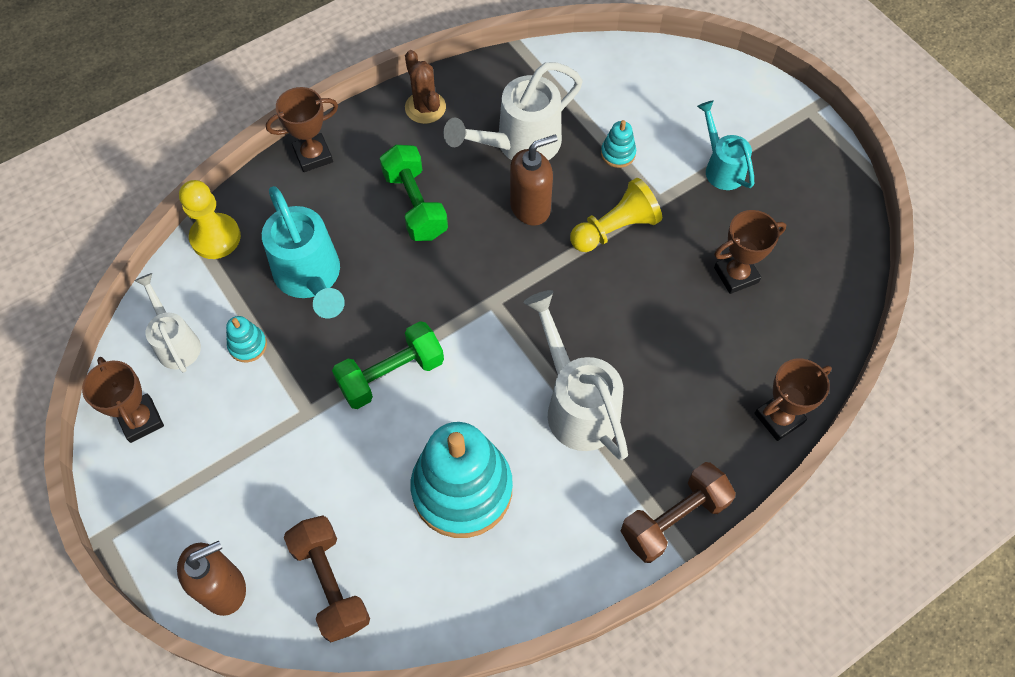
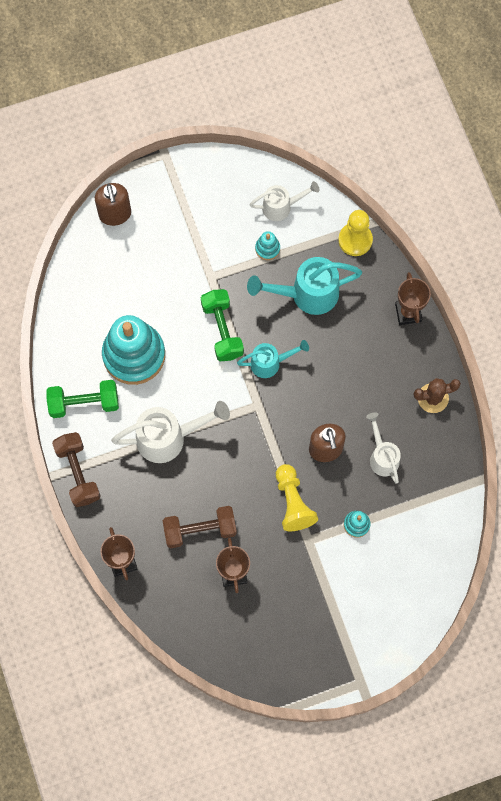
camera: 105 degrees right, 10 degrees up
(140, 420) = (233, 181): brown trophy -> none
(331, 583) = (100, 271): brown dumbbell -> brown dumbbell (200, 530)
(415, 205) = (348, 372): green dumbbell -> green dumbbell (84, 403)
(519, 145) = (382, 456): white watering can -> white watering can, size x0.62
(721, 167) = (325, 595): turquoise watering can -> turquoise watering can (270, 363)

